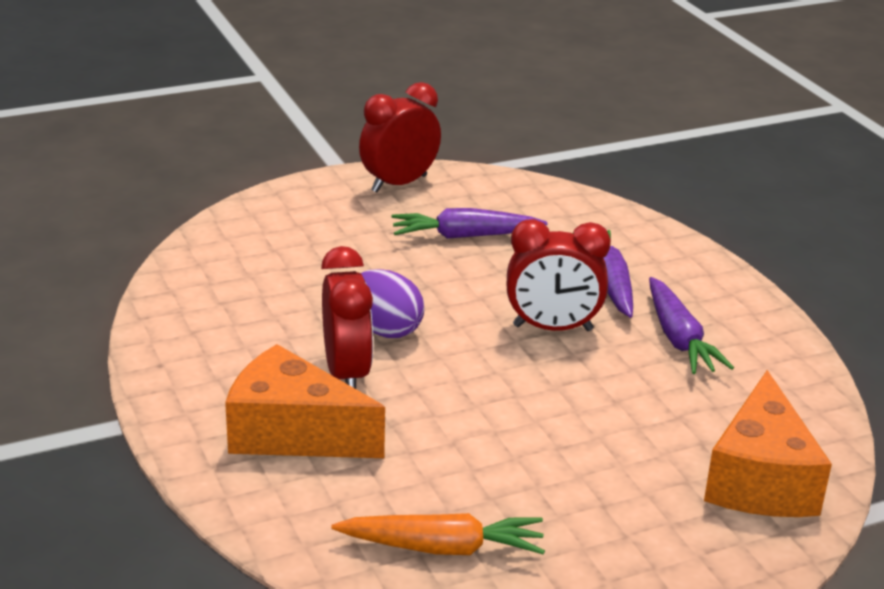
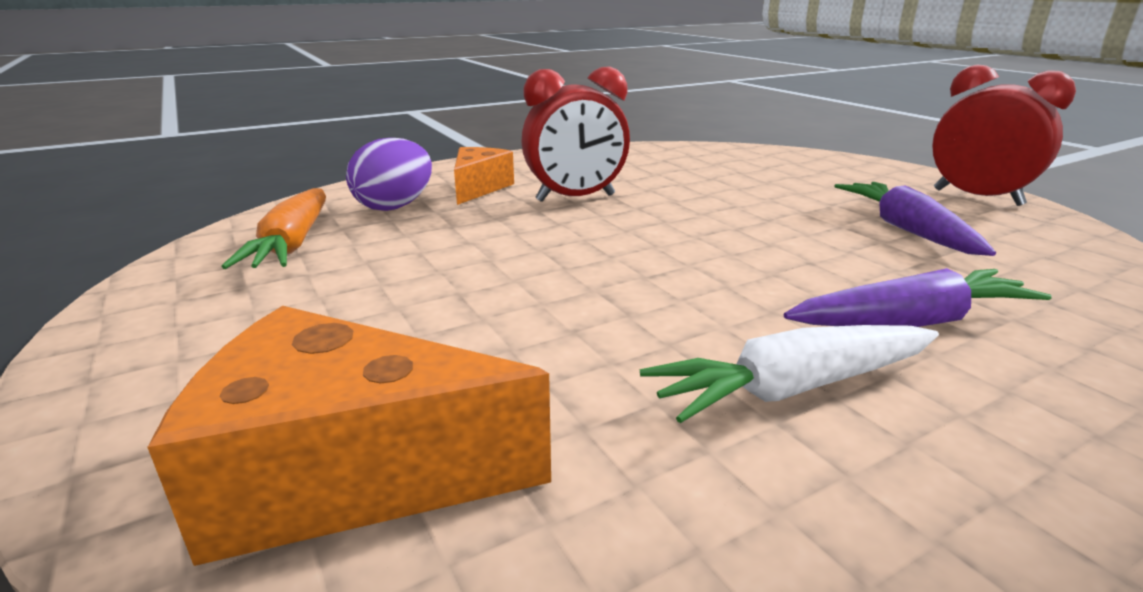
camera: 85 degrees right, 5 degrees down
(293, 433) = (479, 188): orange cheese -> orange cheese, size x0.61
(385, 329) = (662, 206): purple egg -> purple egg (395, 206)
(552, 328) = (734, 283): red clock -> none
(679, 338) = (792, 388): purple carrot -> white carrot

